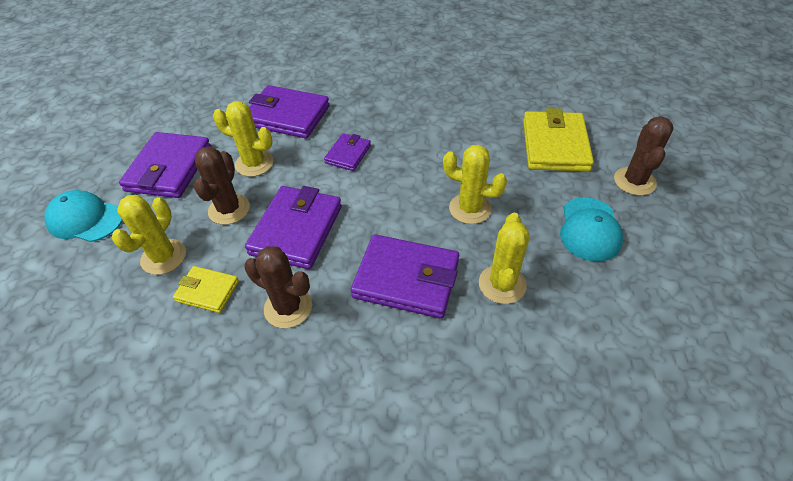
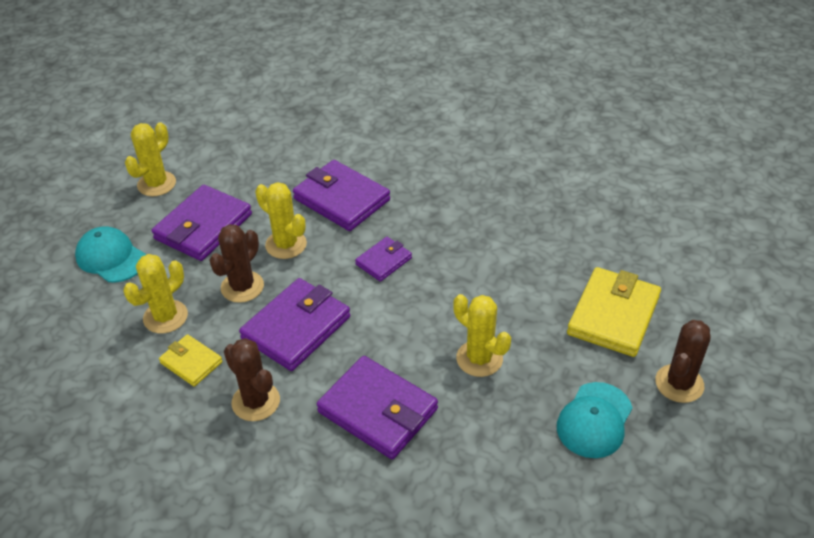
camera: 20 degrees right, 5 degrees down
(502, 284) = (469, 446): yellow cactus -> yellow cactus (156, 184)

